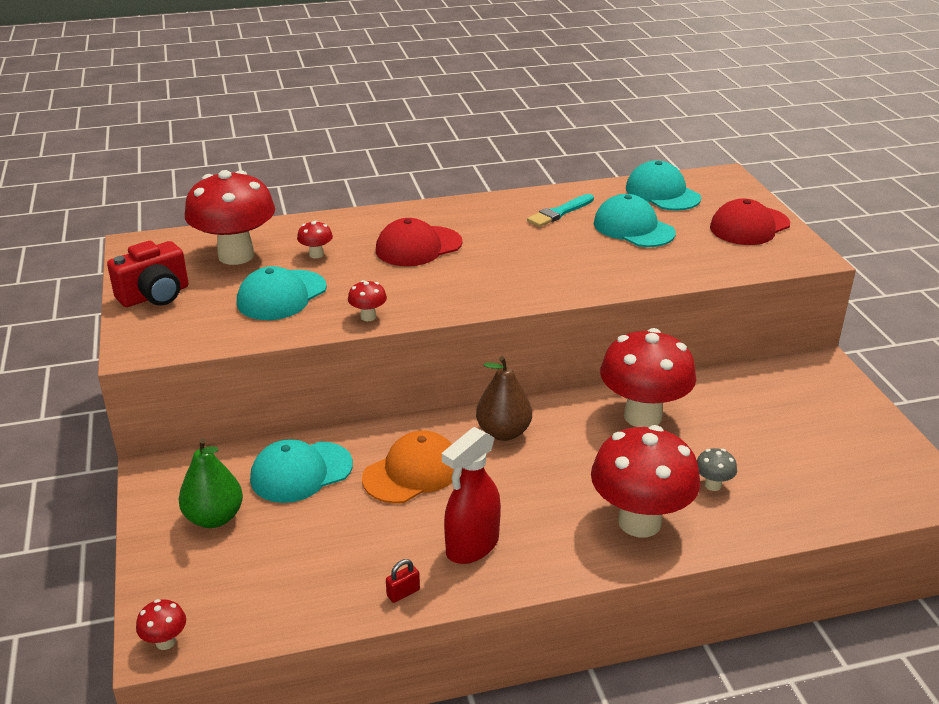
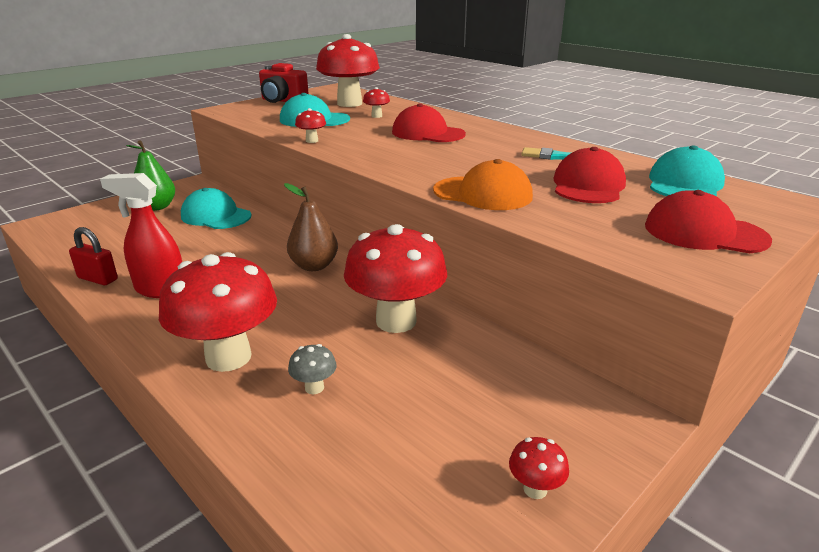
camera: 60 degrees right, 5 degrees down
(165, 642) = (38, 226): red mushroom -> red mushroom (535, 489)
(403, 593) = (98, 279): red padlock -> red padlock, size x1.62
(412, 472) = (238, 247): orange cap -> orange cap (483, 194)
(633, 228) = (588, 185): turquoise cap -> red cap

